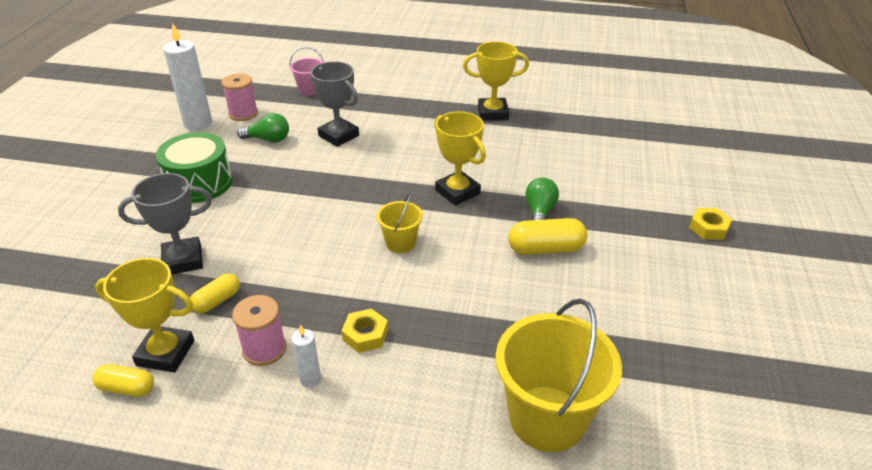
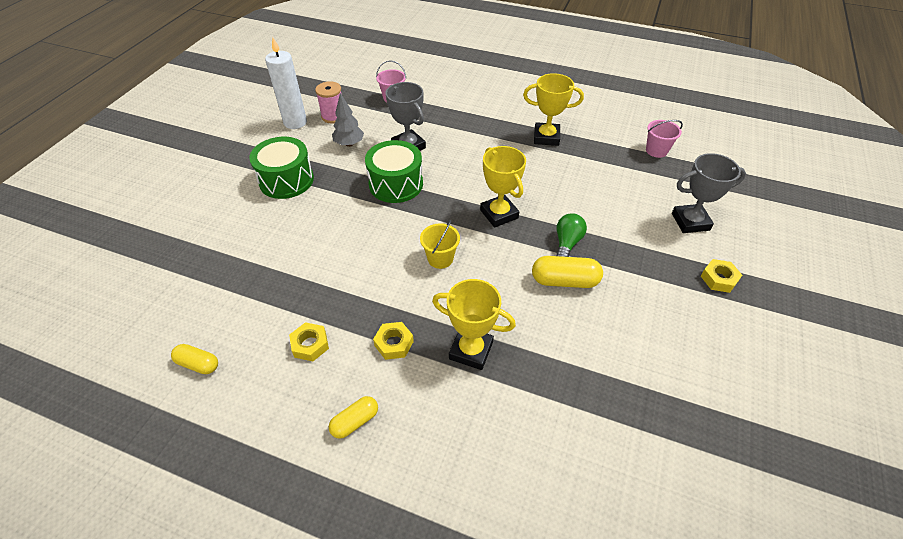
camera: 10 degrees right, 10 degrees up
(165, 353) = (233, 336): yellow trophy -> yellow trophy (471, 350)
(183, 260) = (261, 252): grey trophy -> grey trophy (690, 222)
(217, 301) = (281, 294): yellow capsule -> yellow capsule (355, 421)
(264, 349) = (310, 344): pink spool -> yellow nut
(268, 139) = (349, 144): green light bulb -> grey tree
(310, 379) = (341, 378): white candle -> none
(332, 174) = (396, 184): none -> green drum
(547, 418) = (531, 447): yellow bucket -> none
(614, 115) = (656, 150): none -> pink bucket

